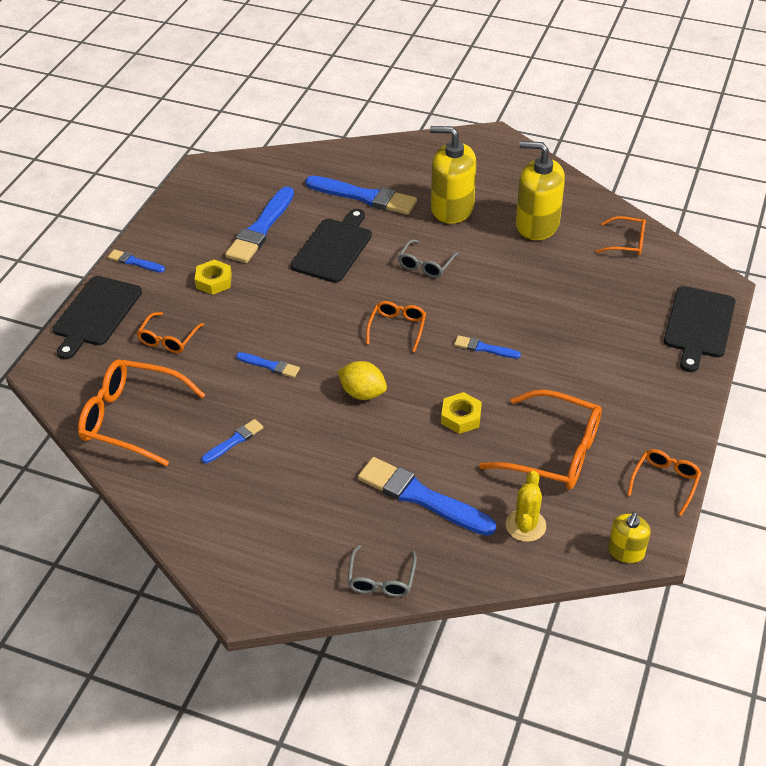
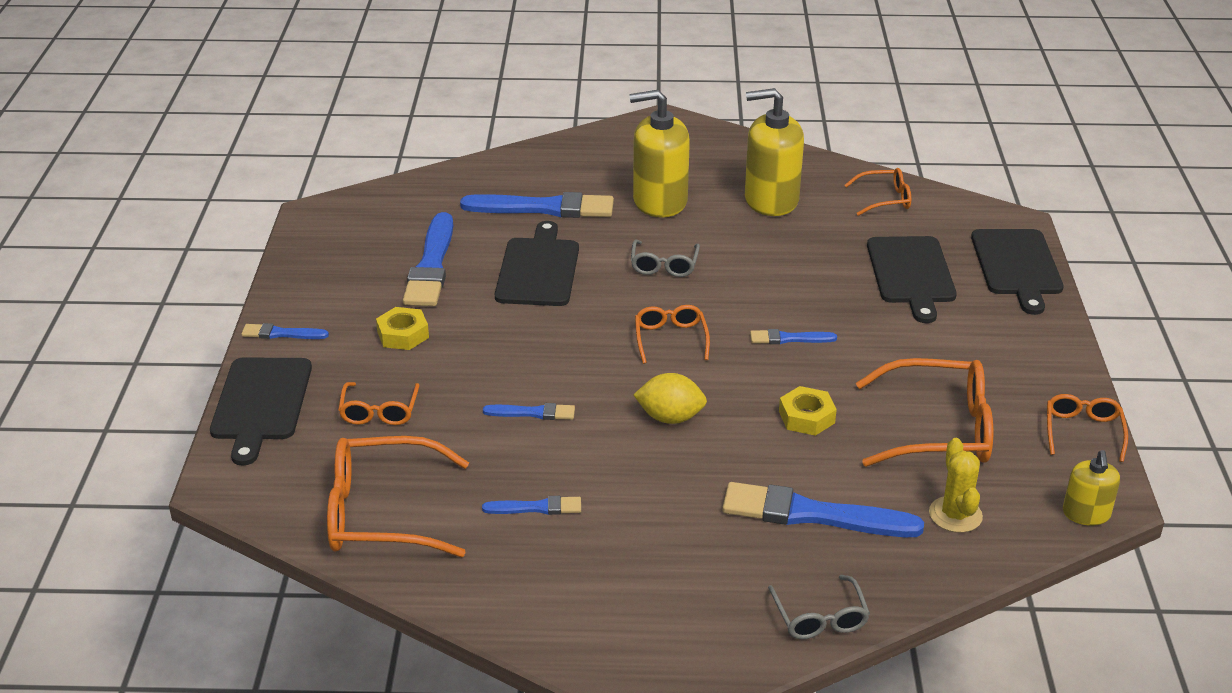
camera: 20 degrees left, 10 degrees down
(234, 441) = (536, 507): blue brush -> blue brush turned 60 degrees clockwise
(609, 313) = (911, 273): none -> black cutting board

